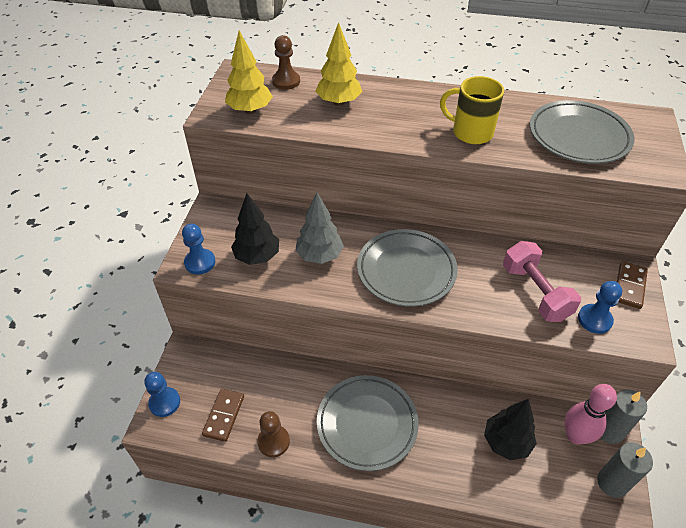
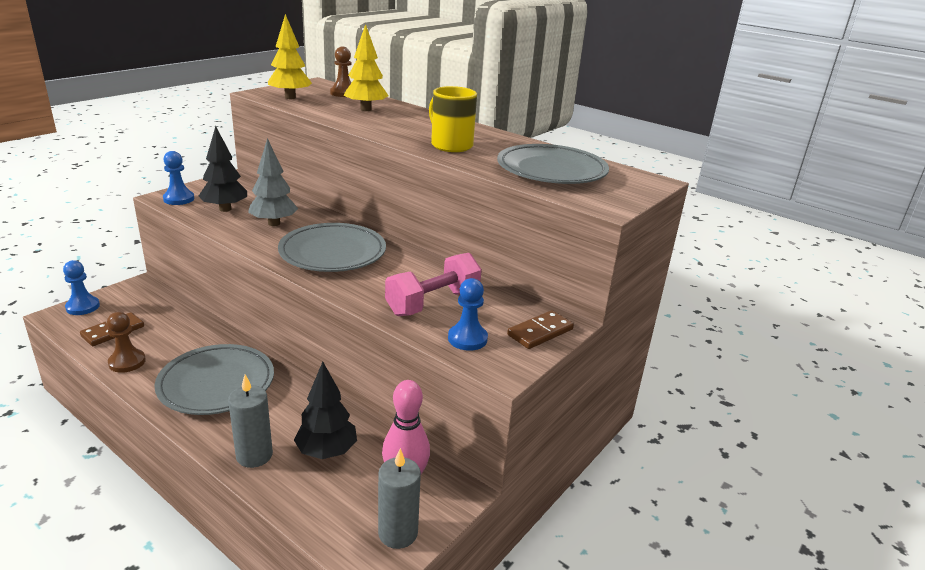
camera: 25 degrees right, 20 degrees down
(535, 292) = (433, 303): pink dumbbell -> pink dumbbell turned 45 degrees clockwise
(609, 430) = (447, 492): grey candle -> grey candle (254, 455)

